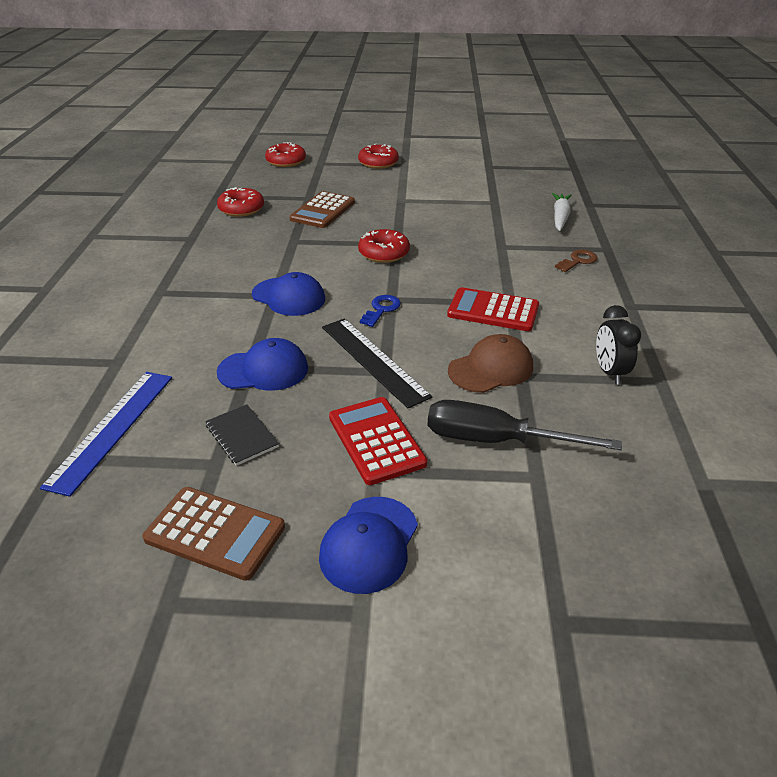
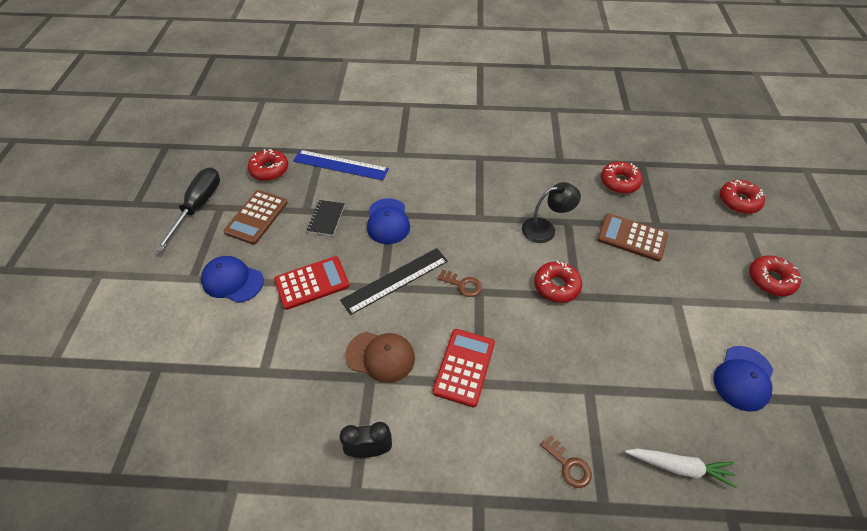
camera: 90 degrees right, 15 degrees up
(79, 532) = (269, 170): none -> red donut
(241, 436) = (326, 218): black notebook -> black notebook turned 45 degrees counterclockwise
(288, 297) = (478, 226): blue cap -> blue cap (743, 378)
(302, 254) = (545, 229): none -> black lamp
(381, 309) = (463, 285): blue key -> brown key
(491, 369) = (380, 356): brown cap -> brown cap turned 45 degrees counterclockwise
(495, 440) = (301, 351): black screwdriver -> black screwdriver (198, 206)

